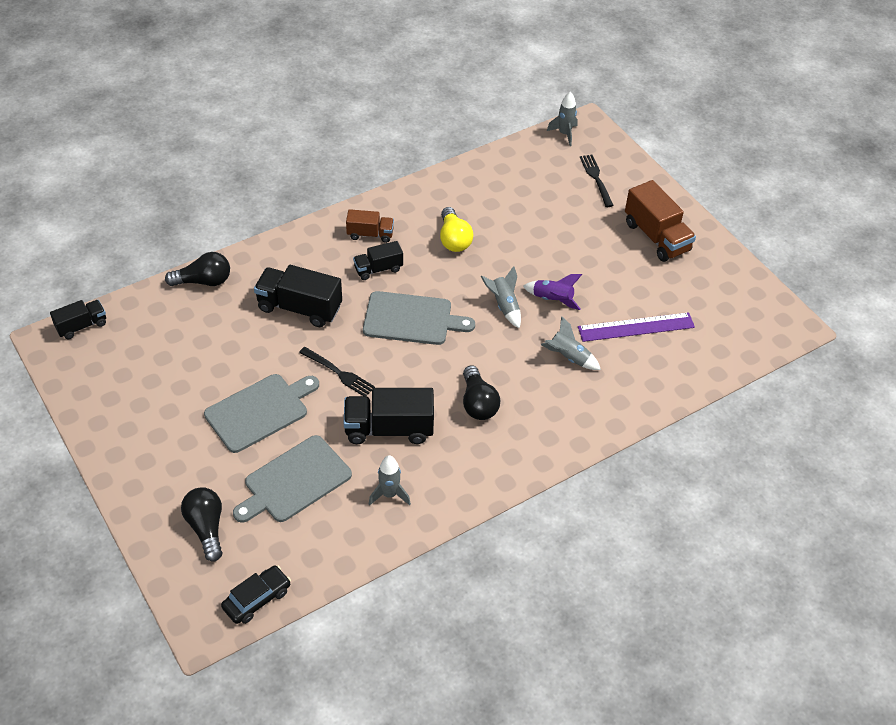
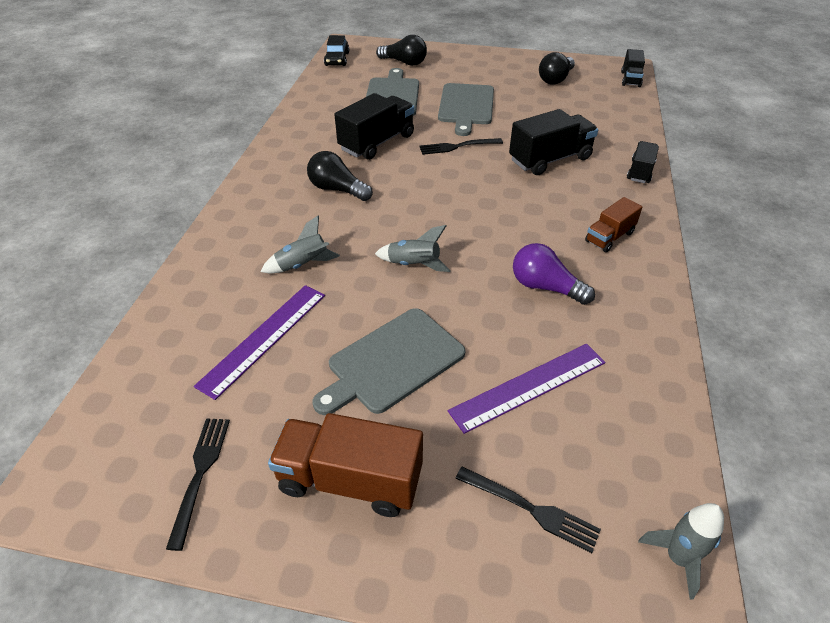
camera: 135 degrees right, 5 degrees down
(203, 281) = (631, 133): black light bulb -> black light bulb (555, 79)
(378, 269) = (553, 218): black truck -> black truck (640, 171)
(389, 494) = (328, 119): grey rocket -> none
(412, 319) = (468, 204): grey cutting board -> grey cutting board (392, 362)
(454, 239) = (545, 287): yellow light bulb -> purple light bulb
(534, 210) = (528, 386): none -> purple ruler
(552, 299) = (379, 302): purple rocket -> none
(719, 285) = (200, 474): none -> black fork

